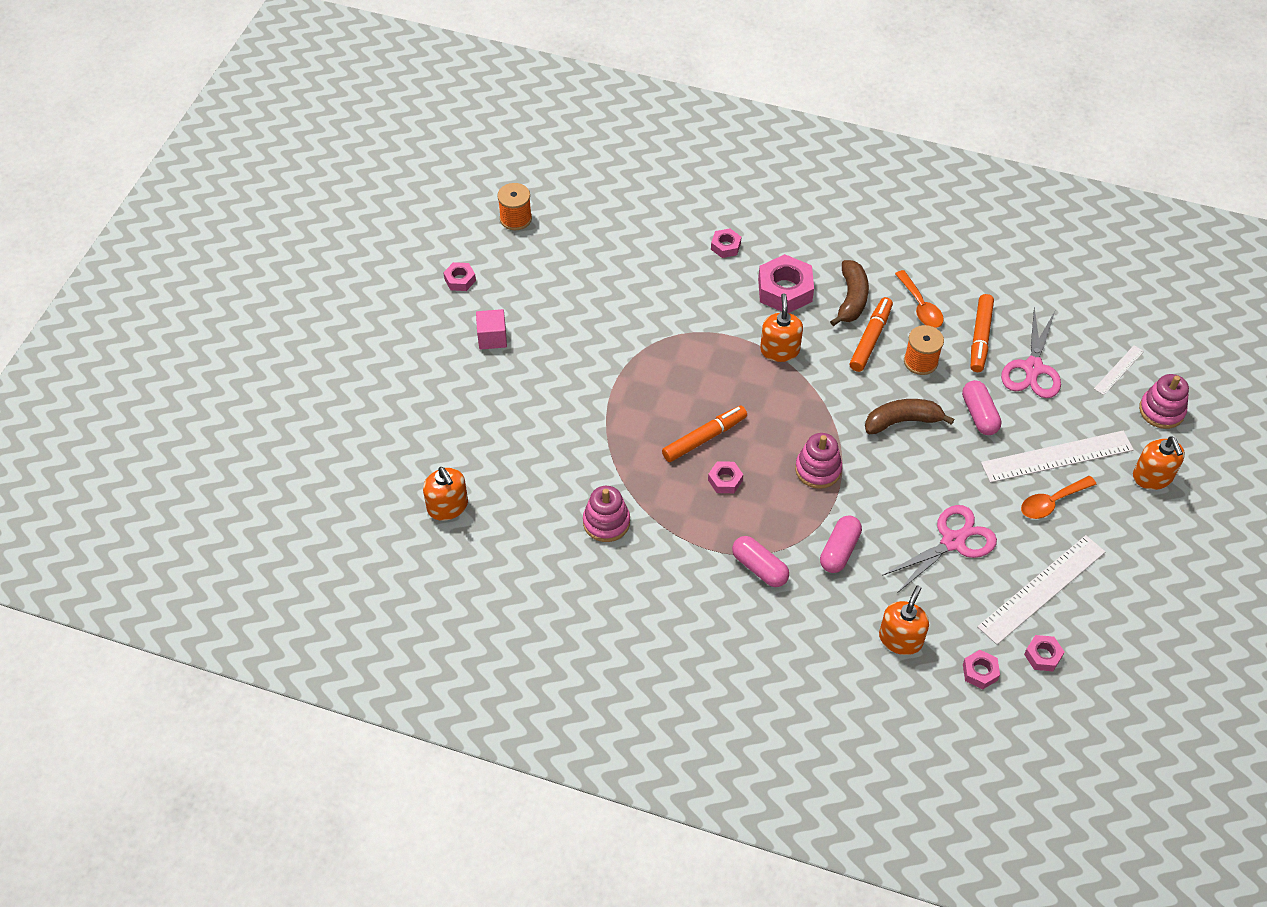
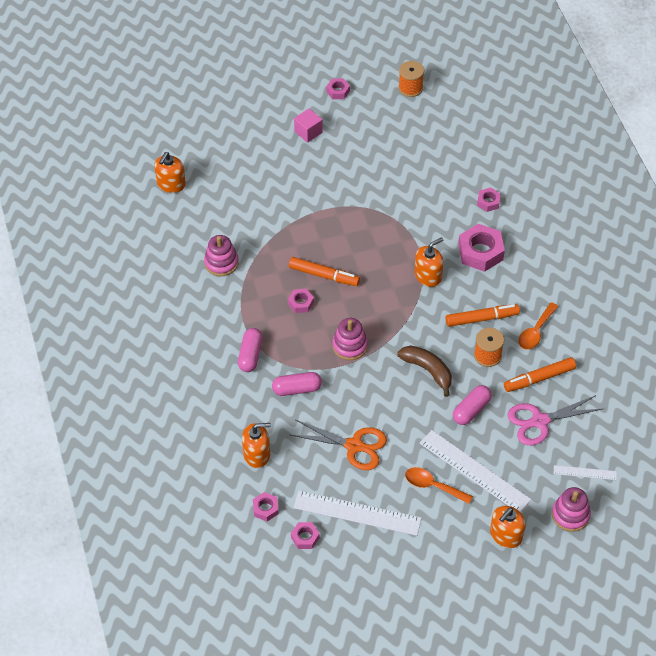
camera: 55 degrees right, 0 degrees up
(851, 299) = (506, 291): brown banana -> none
(953, 541) = (354, 446): pink scissors -> orange scissors

